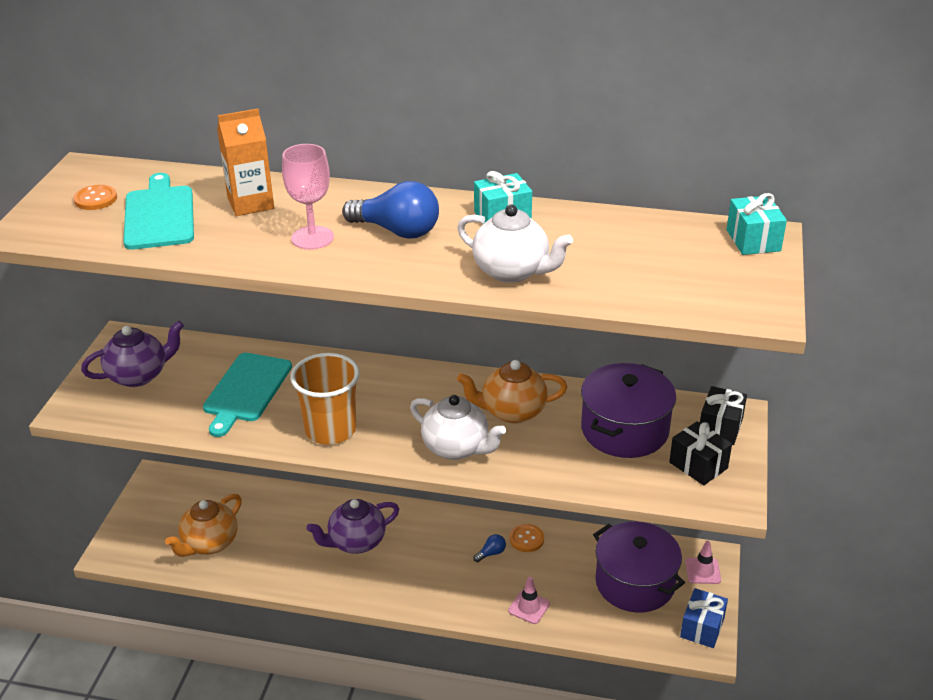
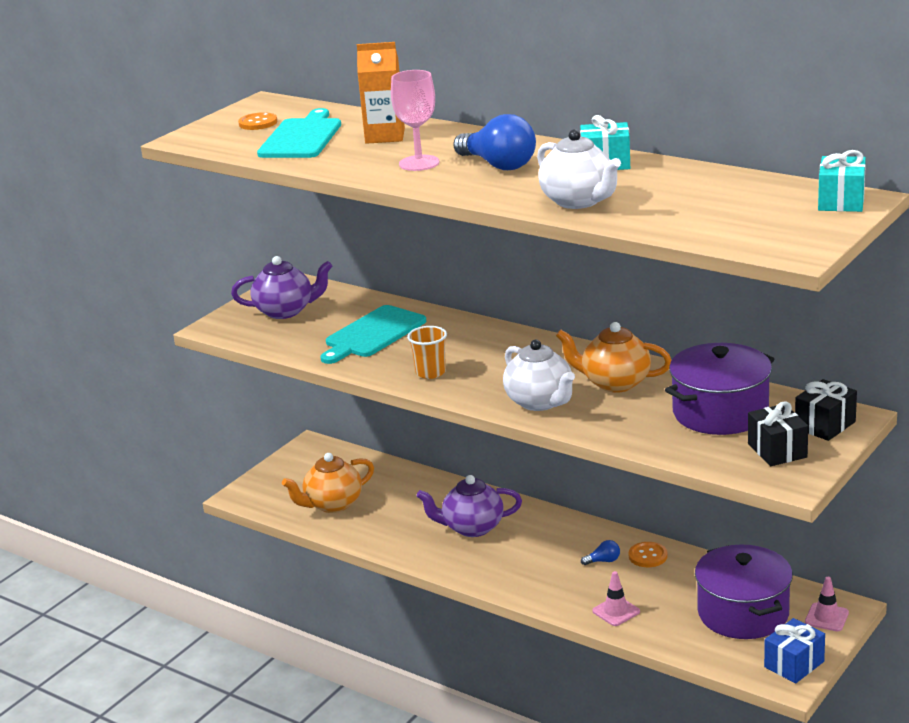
camera: 25 degrees right, 10 degrees down
(330, 430) = (430, 372): orange cup -> orange cup, size x0.59

